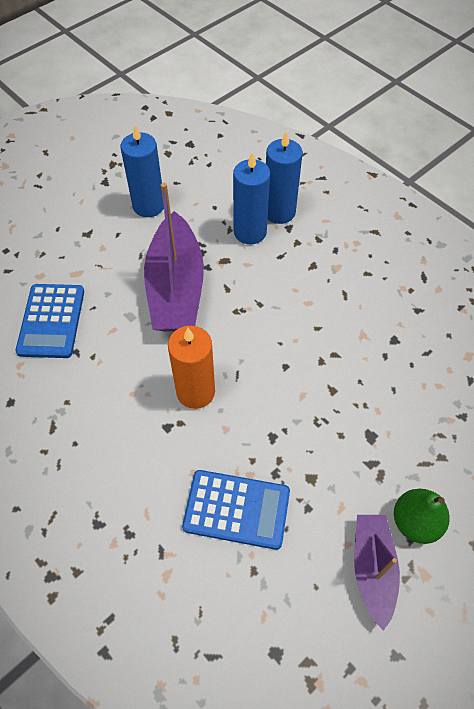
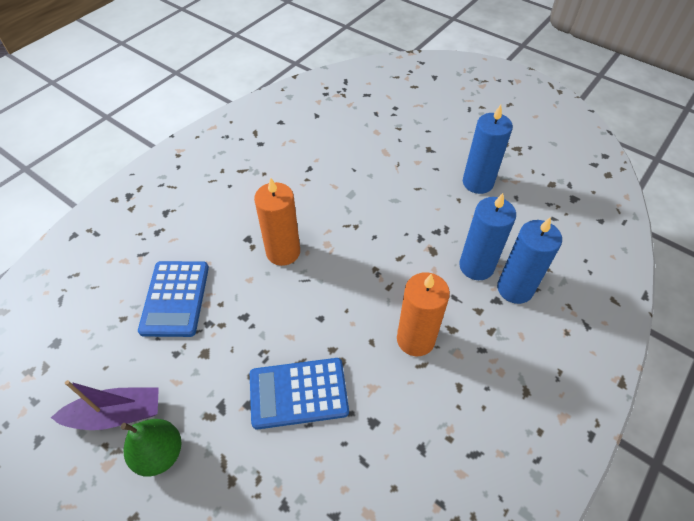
camera: 80 degrees right, 5 degrees down
(51, 321) = (335, 148): blue calculator -> blue calculator (298, 393)
(176, 288) = (389, 219): purple boat -> none
(319, 294) = (415, 339): none -> orange candle

